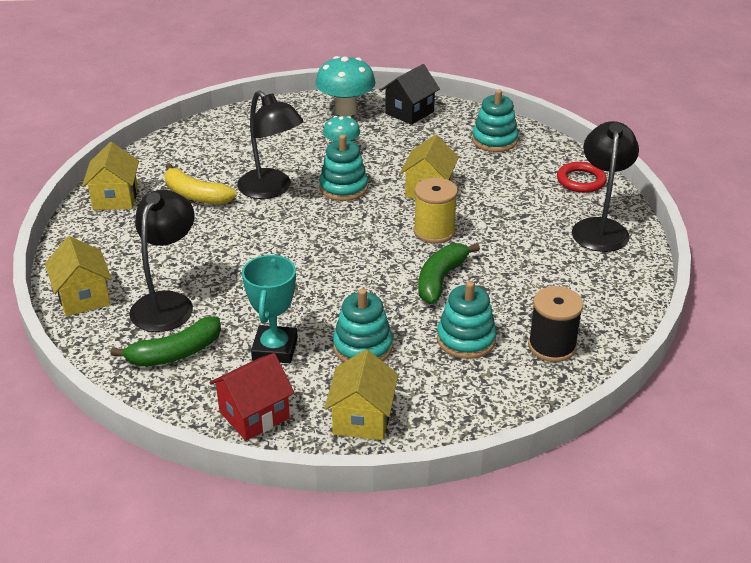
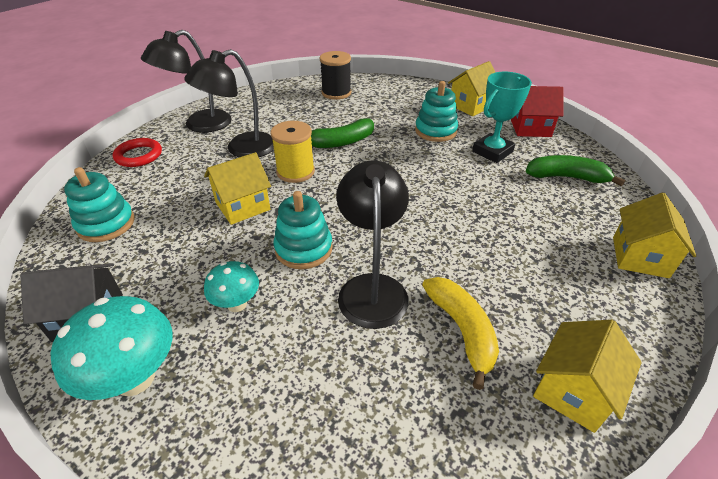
camera: 140 degrees left, 5 degrees up
(167, 303) = (557, 215): black lamp -> black lamp (242, 149)
(466, 339) = (373, 111): turquoise stacking toy -> none

